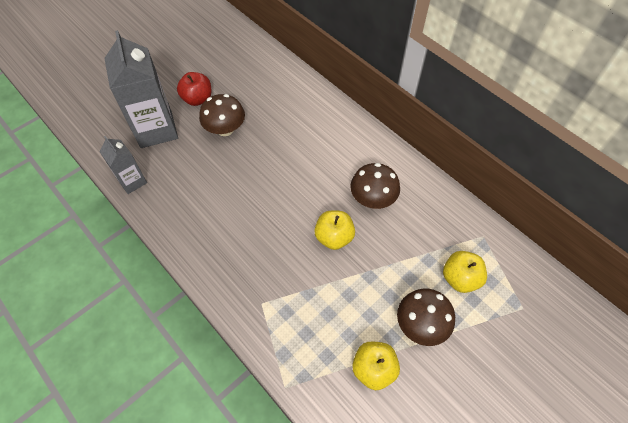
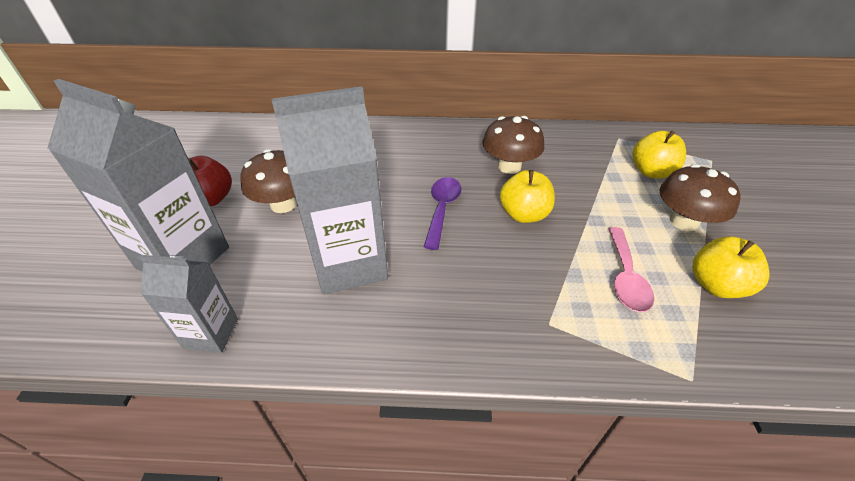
camera: 45 degrees left, 15 degrees down
(216, 192) = (350, 263): none -> grey carton
(295, 197) = (442, 209): none -> purple spoon
(332, 319) = (625, 277): none -> pink spoon

